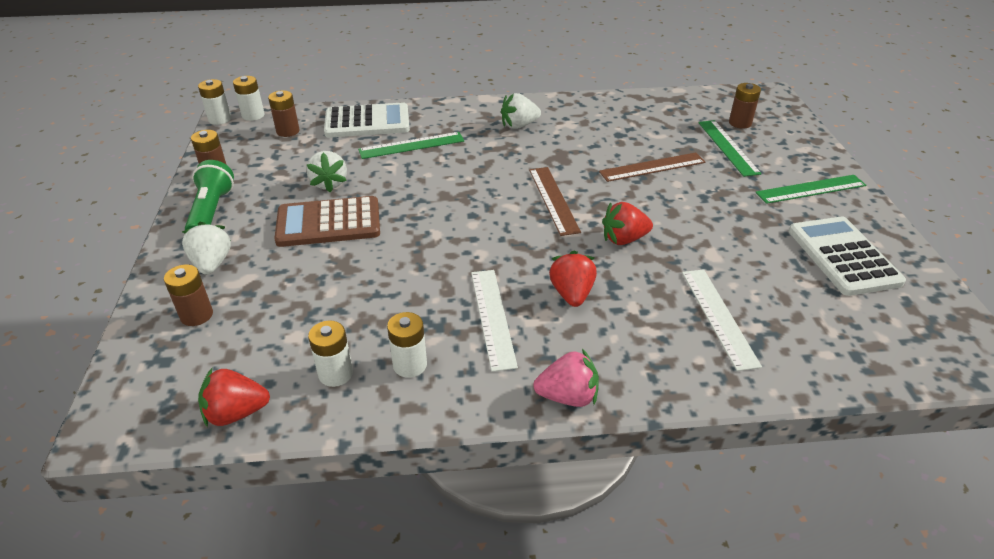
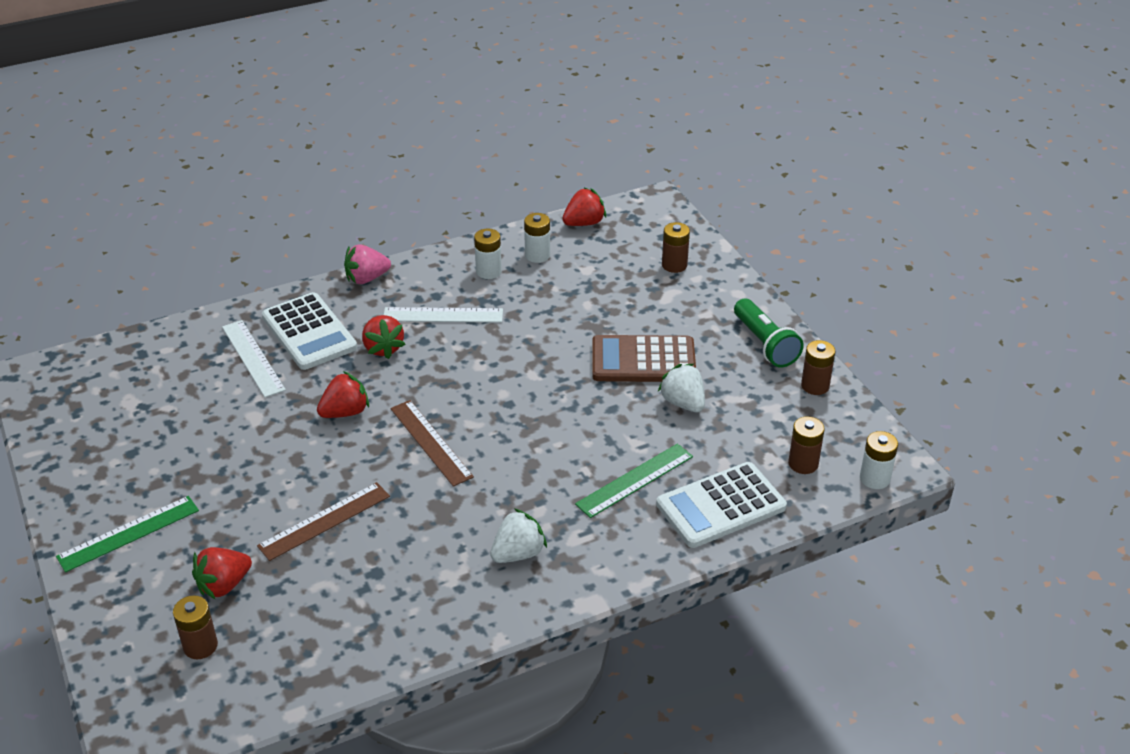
camera: 160 degrees right, 0 degrees up
(212, 264) = (707, 301): white strawberry -> none
(220, 119) = (906, 461): white battery -> none
(328, 223) = (643, 360): brown calculator -> brown calculator turned 150 degrees counterclockwise
(492, 317) = (443, 315): white ruler -> white ruler turned 60 degrees counterclockwise
(728, 147) = (224, 585): green ruler -> red strawberry
(843, 256) = (120, 446): white calculator -> white calculator (309, 332)

